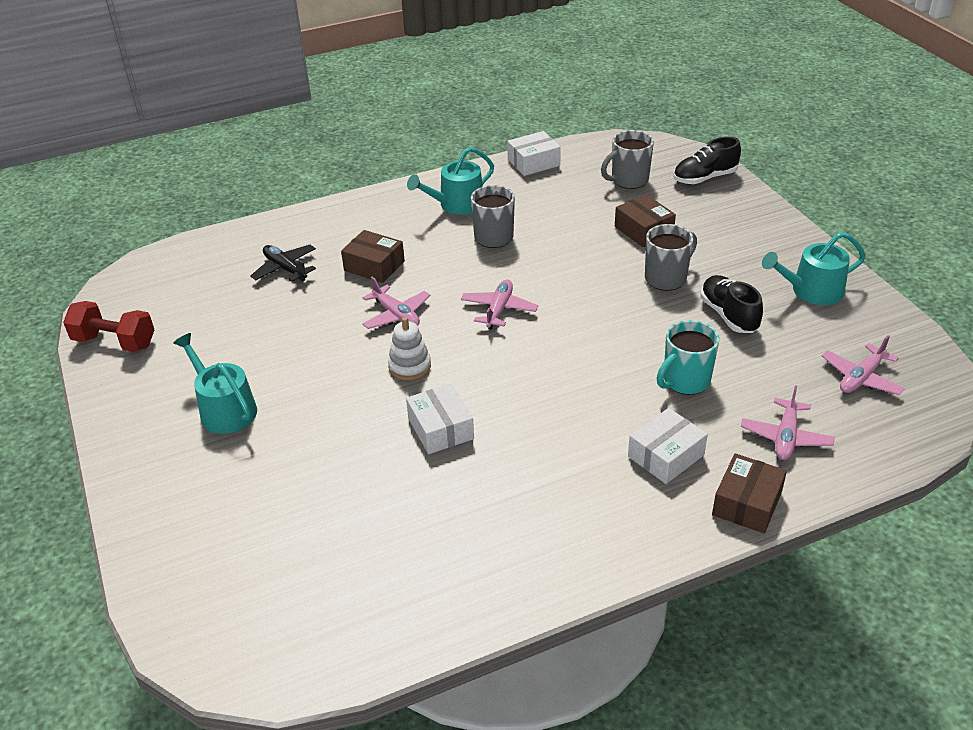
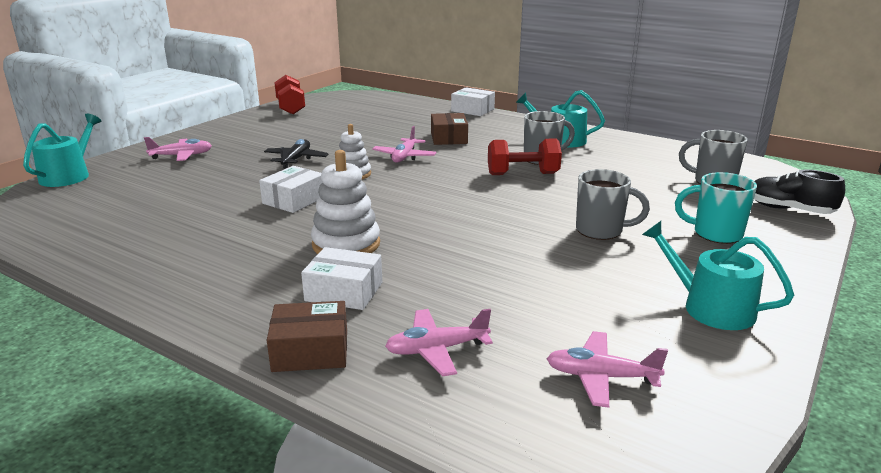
camera: 55 degrees right, 15 degrees down
(224, 409) = (256, 143): turquoise watering can -> turquoise watering can (68, 175)
(285, 269) = (410, 120): black plane -> black plane (296, 159)
(499, 310) = (456, 183): pink plane -> pink plane (181, 156)
(517, 263) = (522, 174): none -> red dumbbell
(533, 162) = (662, 147): white box -> white box (472, 110)
(576, 426) = (346, 244): none -> white stacking toy
(643, 230) = (653, 205): brown box -> none
(685, 381) = (461, 275): turquoise mug -> turquoise mug (715, 234)
(728, 315) = (592, 272): black shoe -> none

